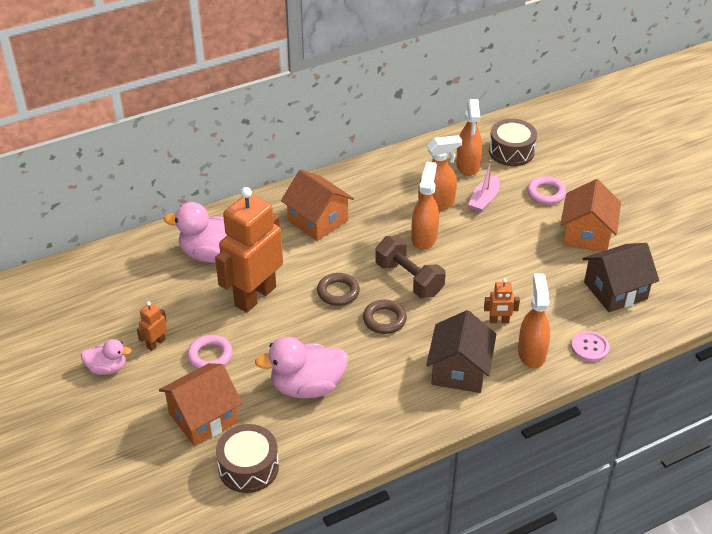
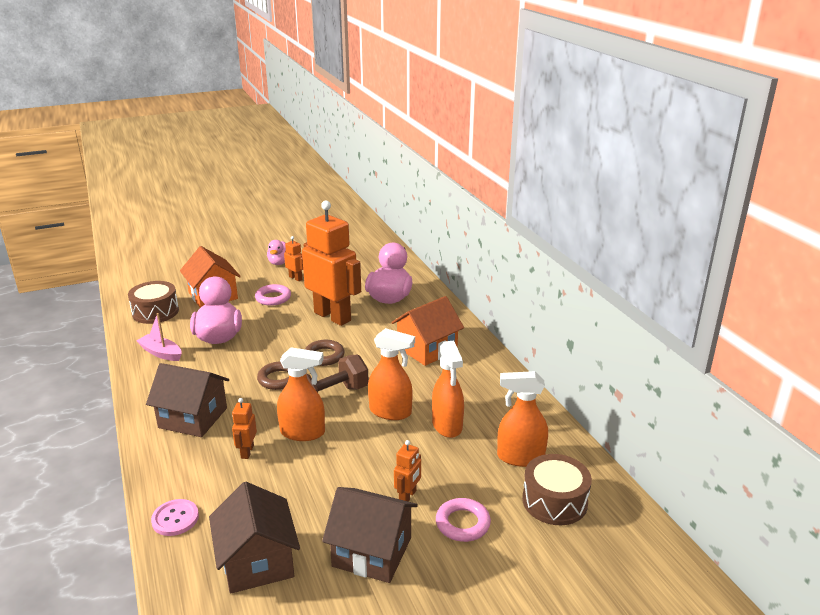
camera: 95 degrees right, 15 degrees down
(484, 200) = (452, 464): pink boat -> pink boat (161, 353)
(526, 221) = (408, 496): none -> orange robot
(531, 353) = (190, 470): orange spray bottle -> orange spray bottle (303, 432)
(586, 234) = (372, 552): orange house -> brown house

